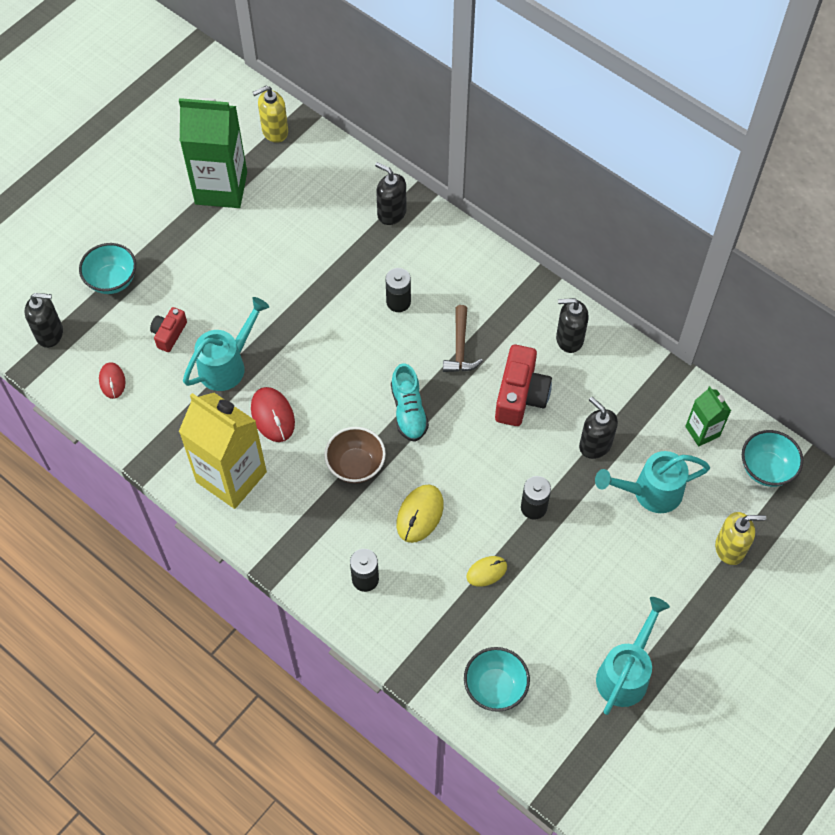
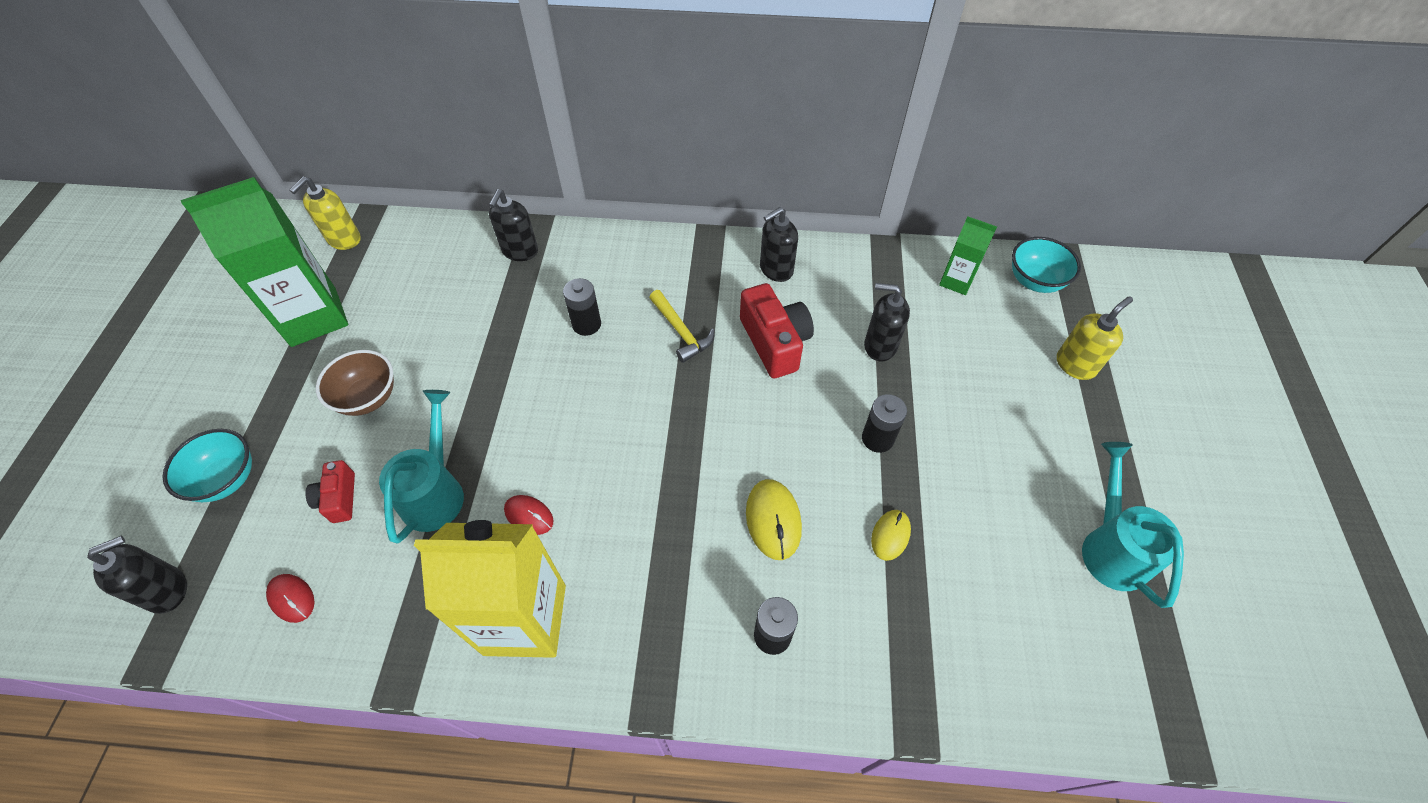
camera: 35 degrees left, 5 degrees down
(273, 416) = (529, 516): red mouse -> red mouse, size x0.65
(356, 465) = (664, 512): brown bowl -> brown bowl (368, 398)
(391, 213) = (520, 251): black soap dispenser -> black soap dispenser turned 75 degrees counterclockwise
(408, 411) = (677, 421): turquoise shoe -> none
(460, 347) = (681, 331): brown hammer -> yellow hammer
(495, 687) = (1010, 661): turquoise bowl -> none
(650, 492) = (965, 358): turquoise watering can -> none

